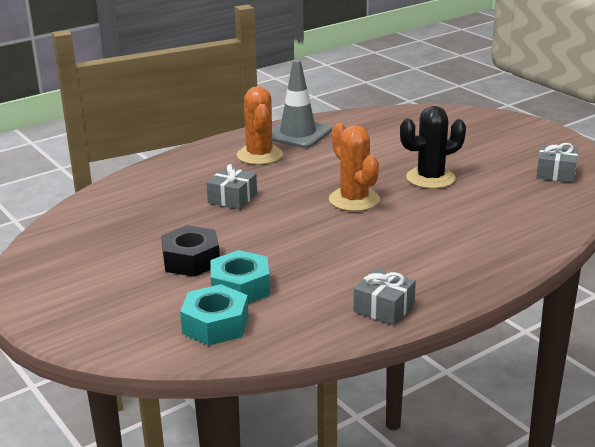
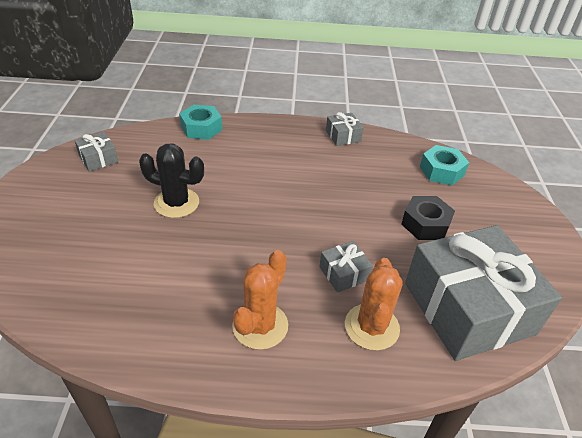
camera: 145 degrees left, 15 degrees up
(110, 220) = (468, 308): none -> grey gift
(240, 287) = (409, 186): turquoise nut -> turquoise nut (201, 128)
(298, 134) = (181, 341): grey traffic cone -> none
(354, 200) = (258, 214): orange cactus -> orange cactus (371, 327)

